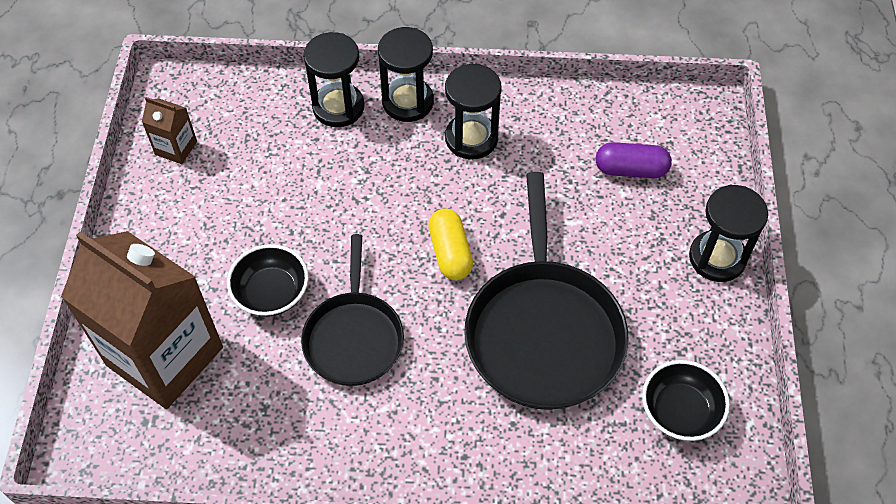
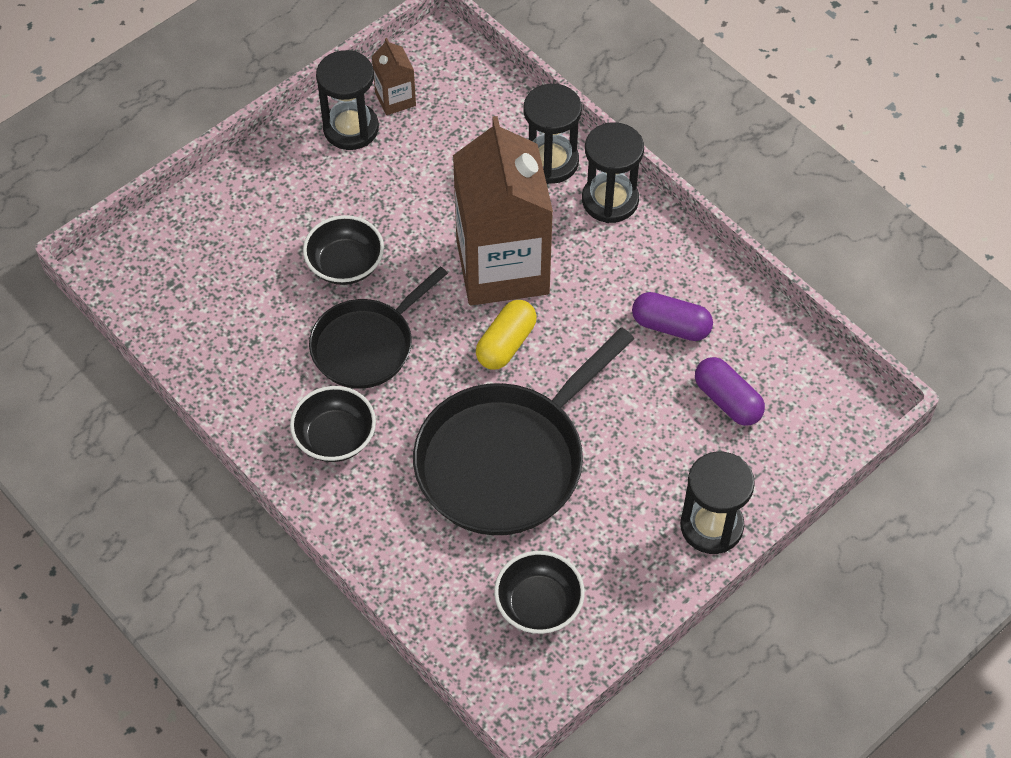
camera: 45 degrees right, 0 degrees up
(165, 356) = (228, 248): brown carton -> brown carton (502, 267)
(407, 425) = (335, 437): none -> black bowl
(471, 138) = (626, 270): black hourglass -> black hourglass (351, 128)
(541, 151) = (671, 326): none -> purple capsule

